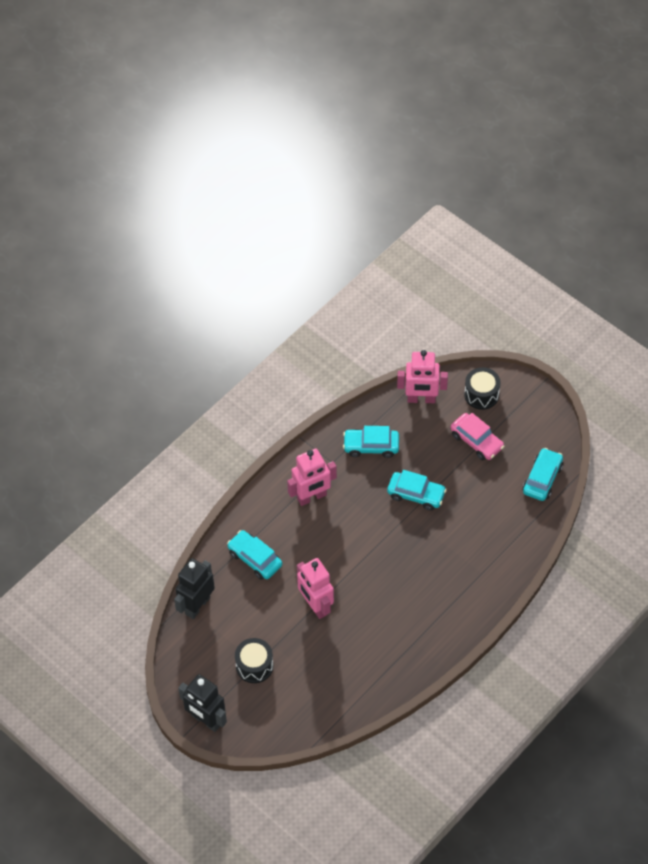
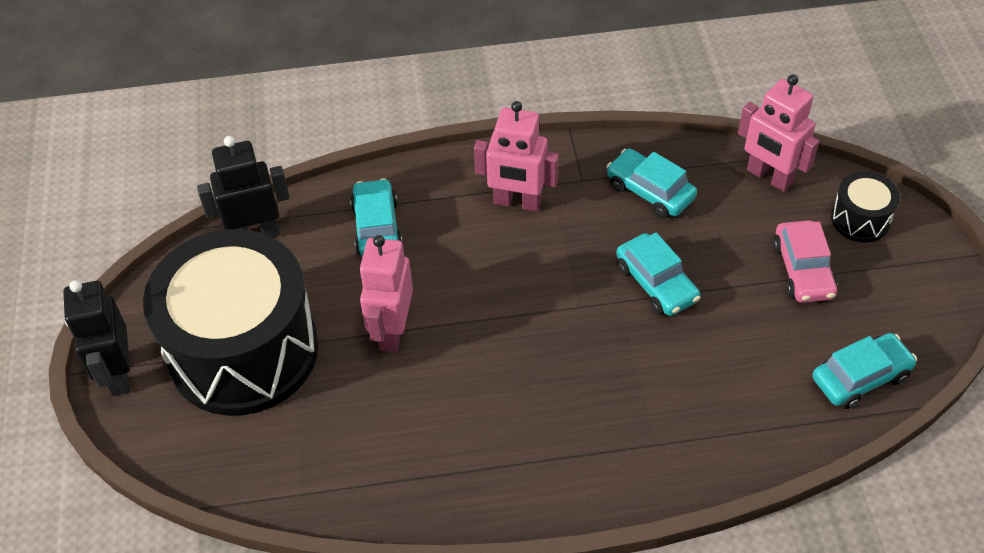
camera: 40 degrees right, 5 degrees down
(254, 666) = (243, 350): black drum -> black drum, size x2.41

